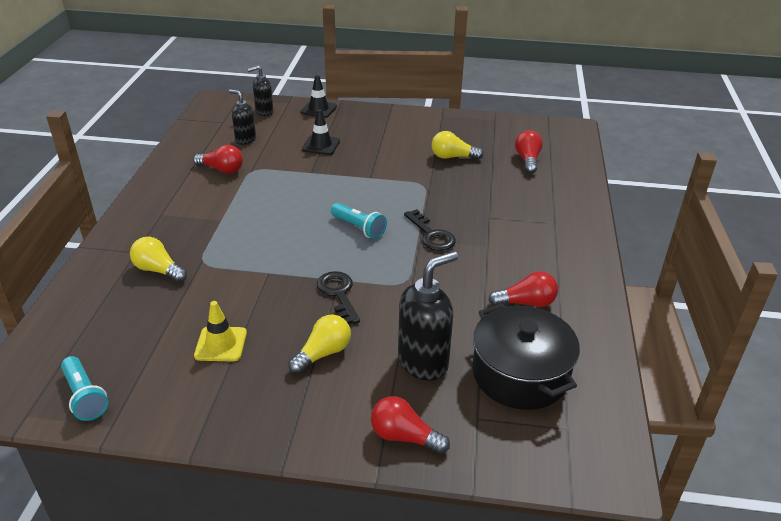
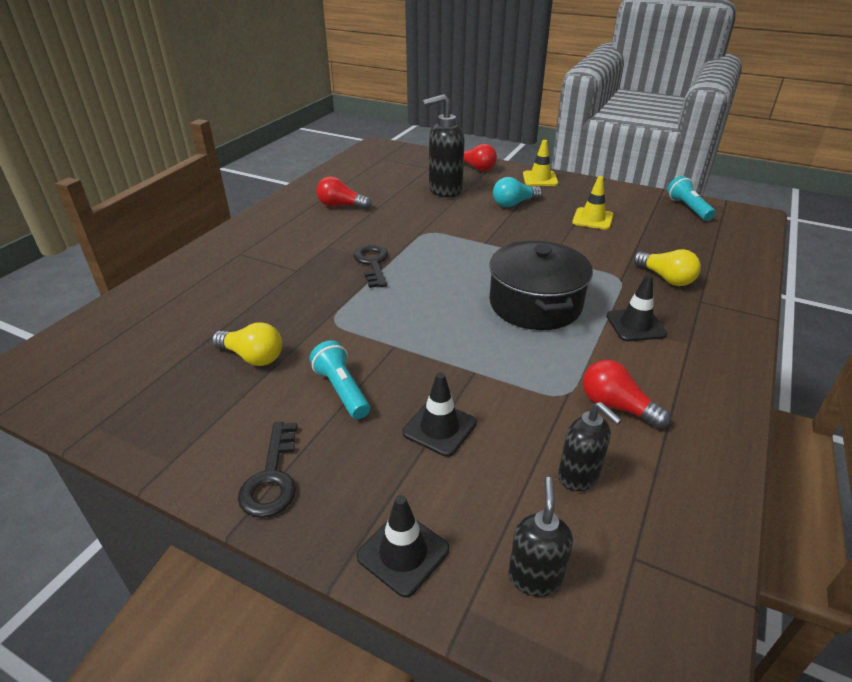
camera: 160 degrees left, 0 degrees up
(198, 220) = (635, 325): none -> black traffic cone
(264, 112) = (535, 576): black soap dispenser -> black soap dispenser turned 75 degrees counterclockwise
(296, 426) = (540, 179): none -> yellow traffic cone
(323, 353) = (514, 204): yellow light bulb -> turquoise light bulb
(338, 294) = (489, 233): black key -> black key (272, 478)
(359, 228) = (444, 283): turquoise flashlight -> turquoise flashlight (342, 390)
(520, 374) = (386, 177): black pot -> black pot (535, 304)
(527, 160) = (161, 330): red light bulb -> none

